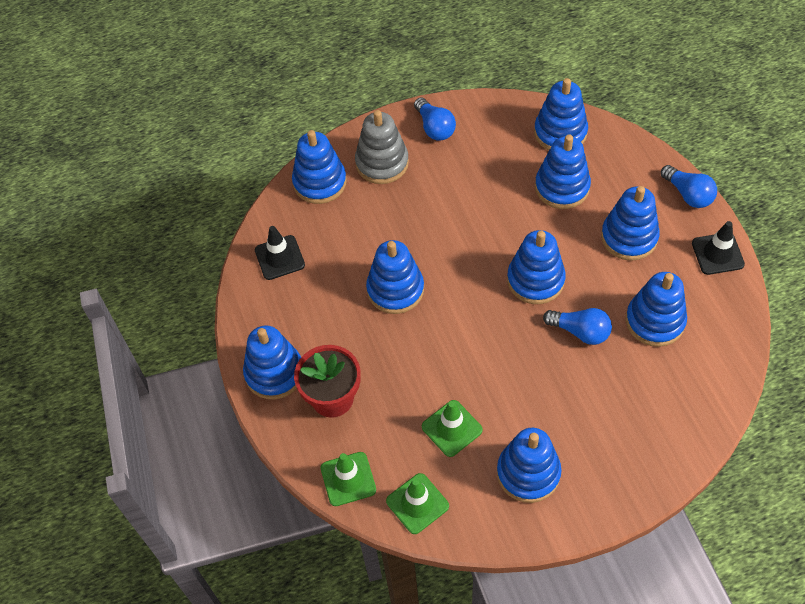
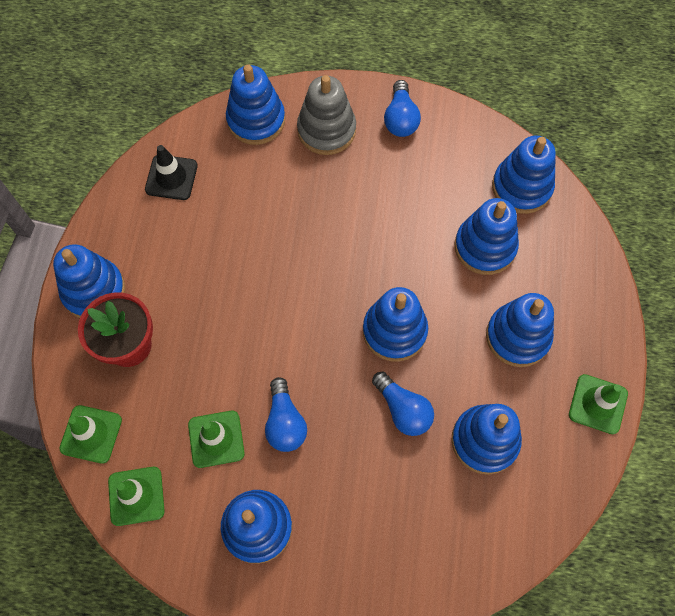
camera: 25 degrees right, 10 degrees up
(395, 289) = (255, 267): blue stacking toy -> none
(688, 194) = (610, 323): blue light bulb -> blue light bulb (285, 422)
(717, 254) = (598, 404): black traffic cone -> green traffic cone

